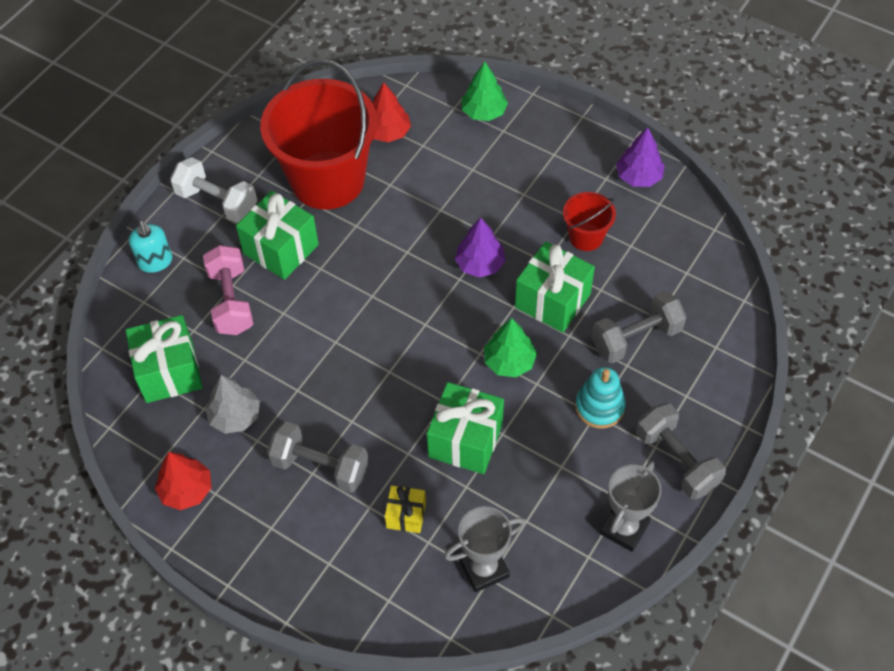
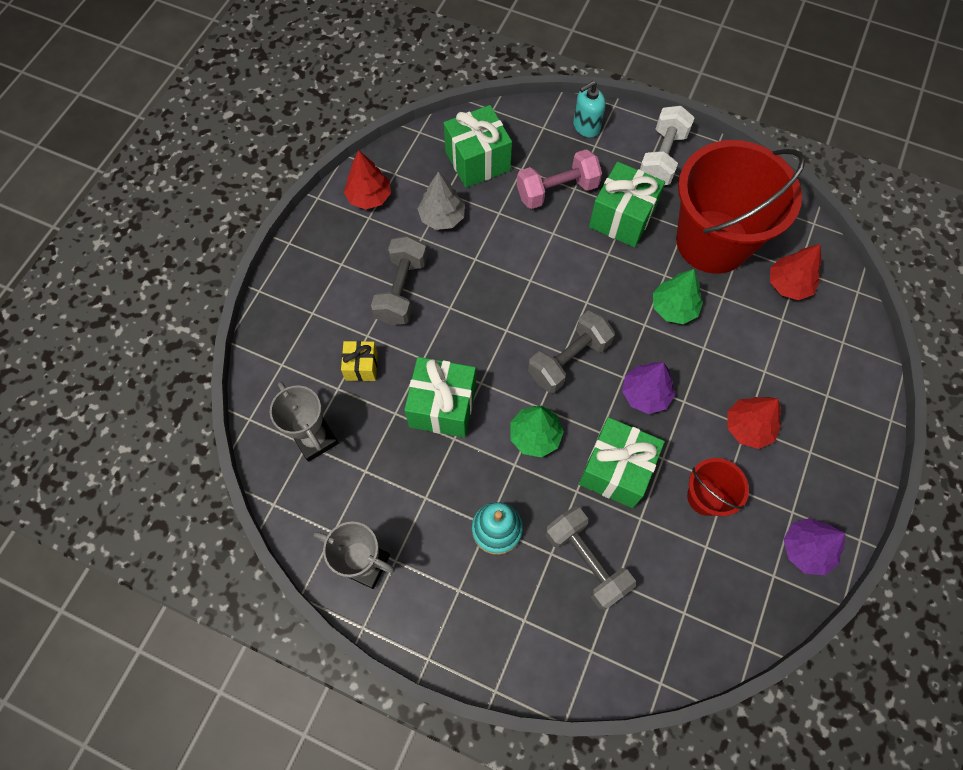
camera: 80 degrees right, 10 degrees up
(484, 112) = (846, 372): green tree -> green tree (674, 308)
(524, 193) = (748, 427): none -> red tree
(676, 460) = (445, 613): grey dumbbell -> grey dumbbell (568, 360)

